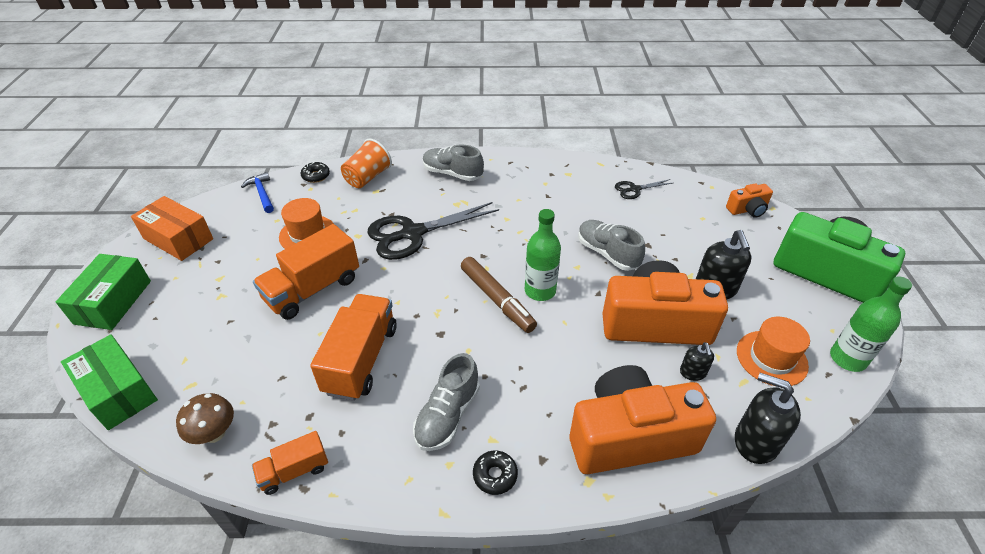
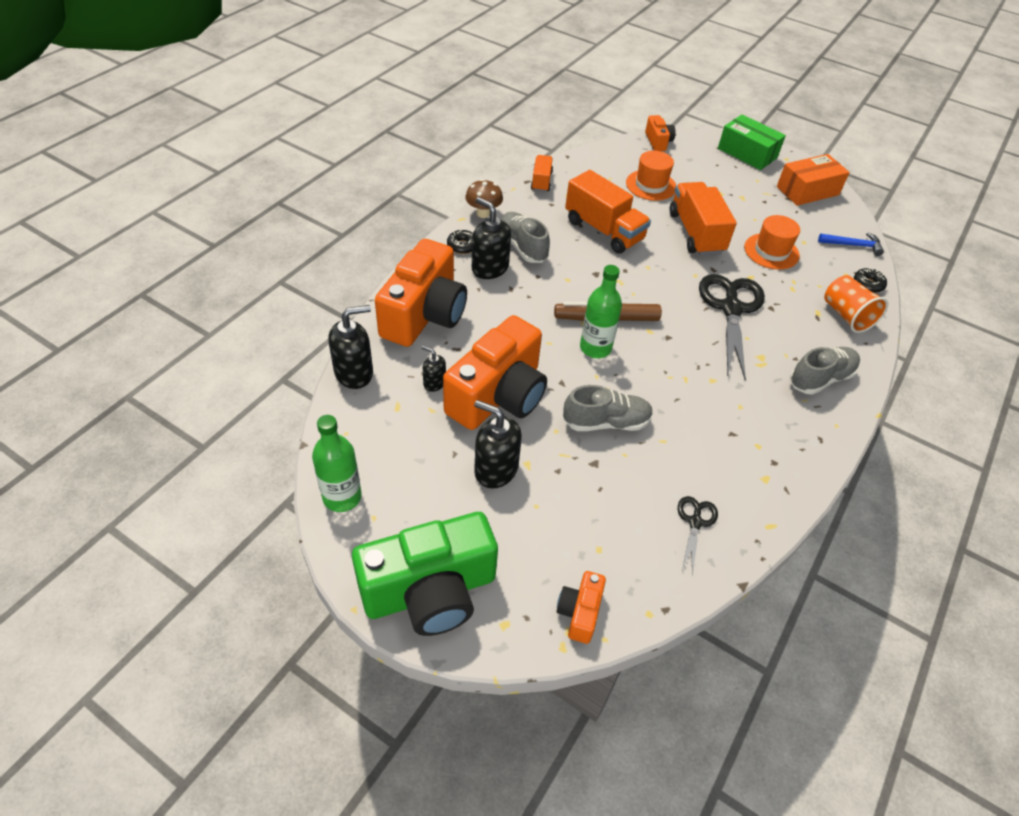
camera: 120 degrees right, 5 degrees up
(118, 391) = (658, 142): green box -> orange camera
(214, 433) = (594, 164): brown mushroom -> brown mushroom (483, 213)
(509, 424) = (489, 268): none -> black soap dispenser
(771, 358) = (396, 443): orange hat -> orange hat (651, 185)

